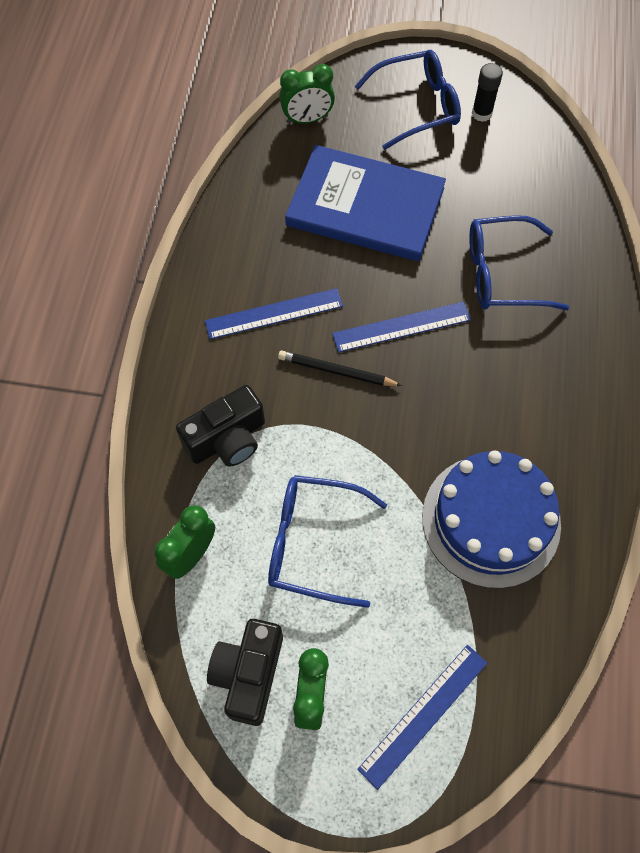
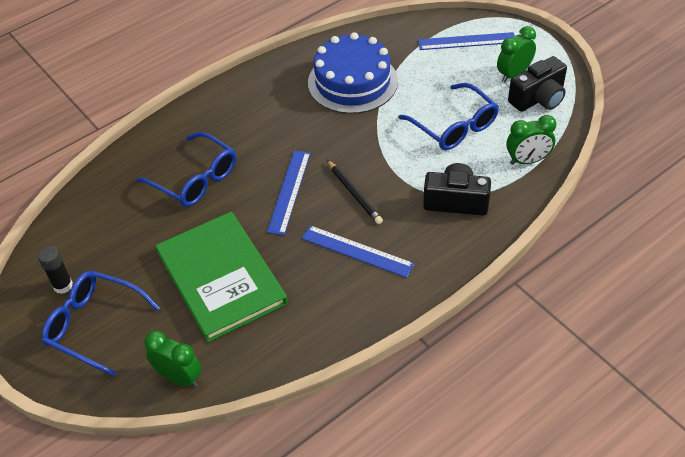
camera: 135 degrees left, 15 degrees down
(365, 206) = (221, 278): blue book -> green book
(401, 326) = (289, 191): blue ruler -> blue ruler turned 75 degrees clockwise

